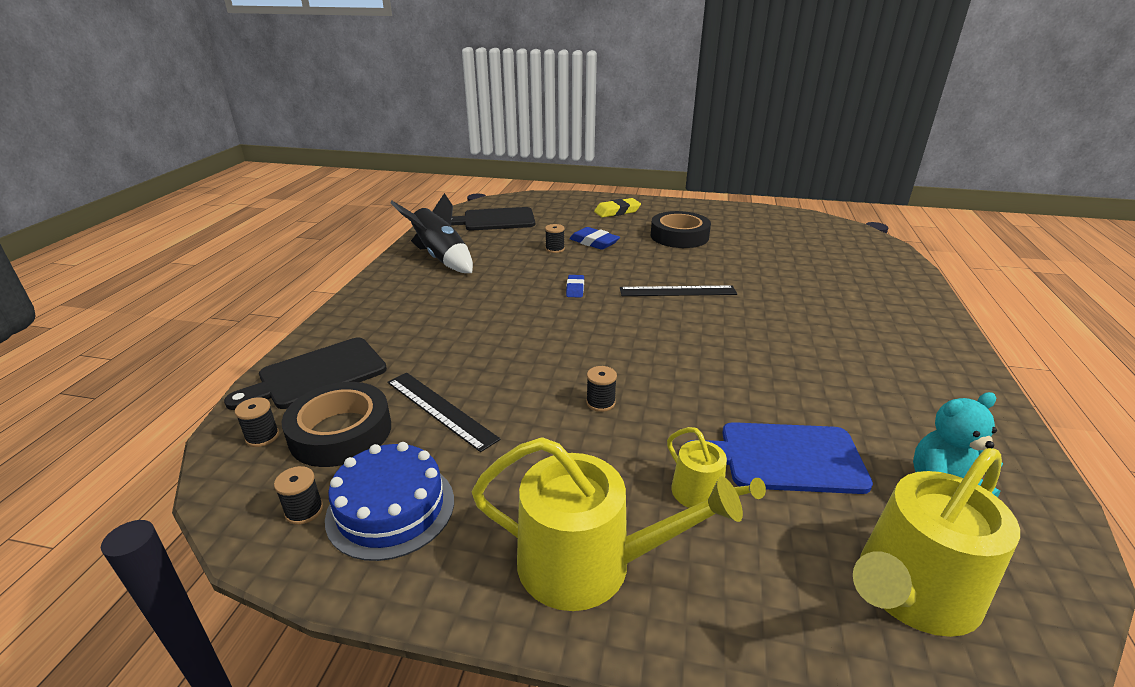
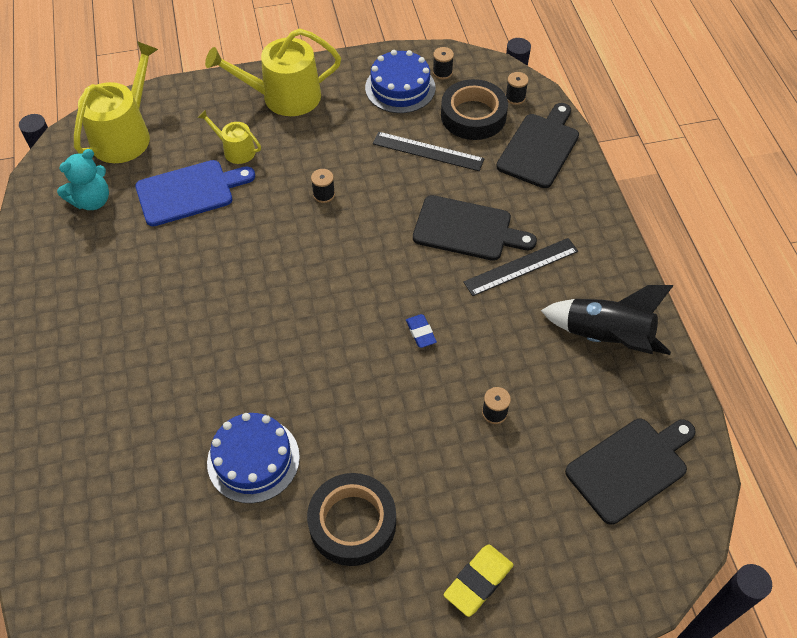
camera: 155 degrees right, 25 degrees up
(473, 334) = (467, 229): none -> black cutting board
(594, 242) = (457, 453): blue eraser -> none
(677, 291) = (312, 370): black ruler -> black ruler (521, 266)
(740, 266) = (253, 459): none -> blue cake

